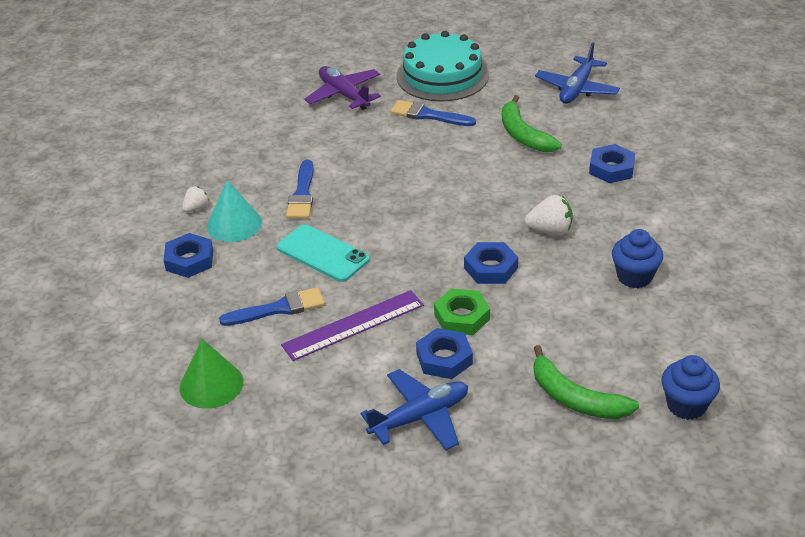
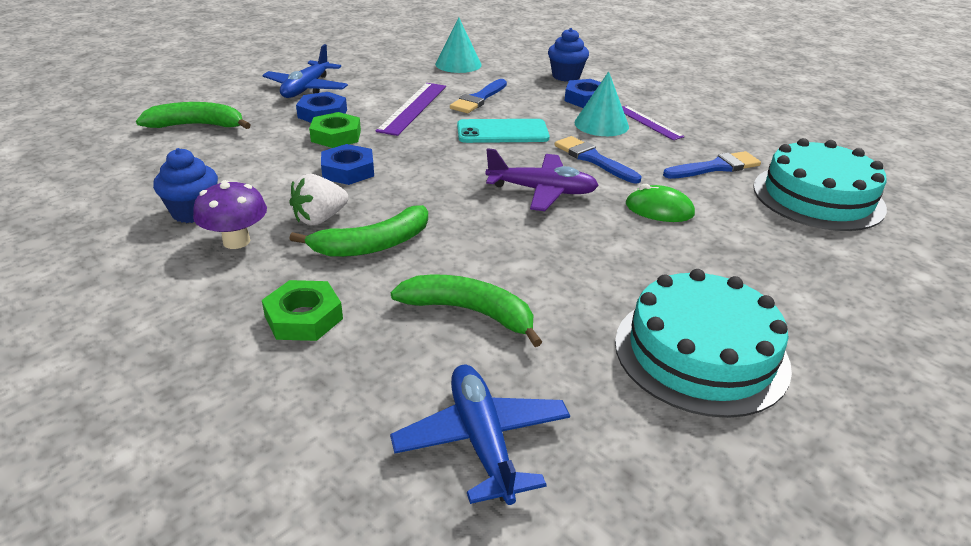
camera: 135 degrees right, 5 degrees down
(196, 208) = (648, 122): white strawberry -> purple ruler
(211, 384) = (458, 64): green cone -> turquoise cone
(225, 105) = (818, 197): none -> turquoise cake
(331, 140) = (659, 209): none -> green mouse
(344, 95) = (749, 262): purple plane -> purple plane (542, 191)
(428, 115) = (618, 283): blue brush -> blue brush (715, 167)
(535, 195) = (372, 245): none -> green banana
(611, 168) = (303, 317): blue nut -> green nut
(618, 236) = (236, 241): none -> purple mushroom
(686, 405) = (96, 148): blue cupcake -> blue cupcake (566, 76)

